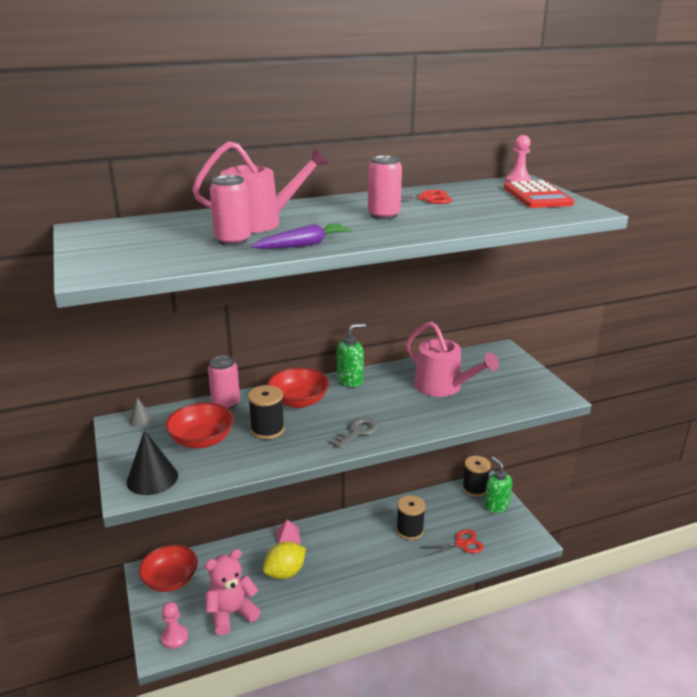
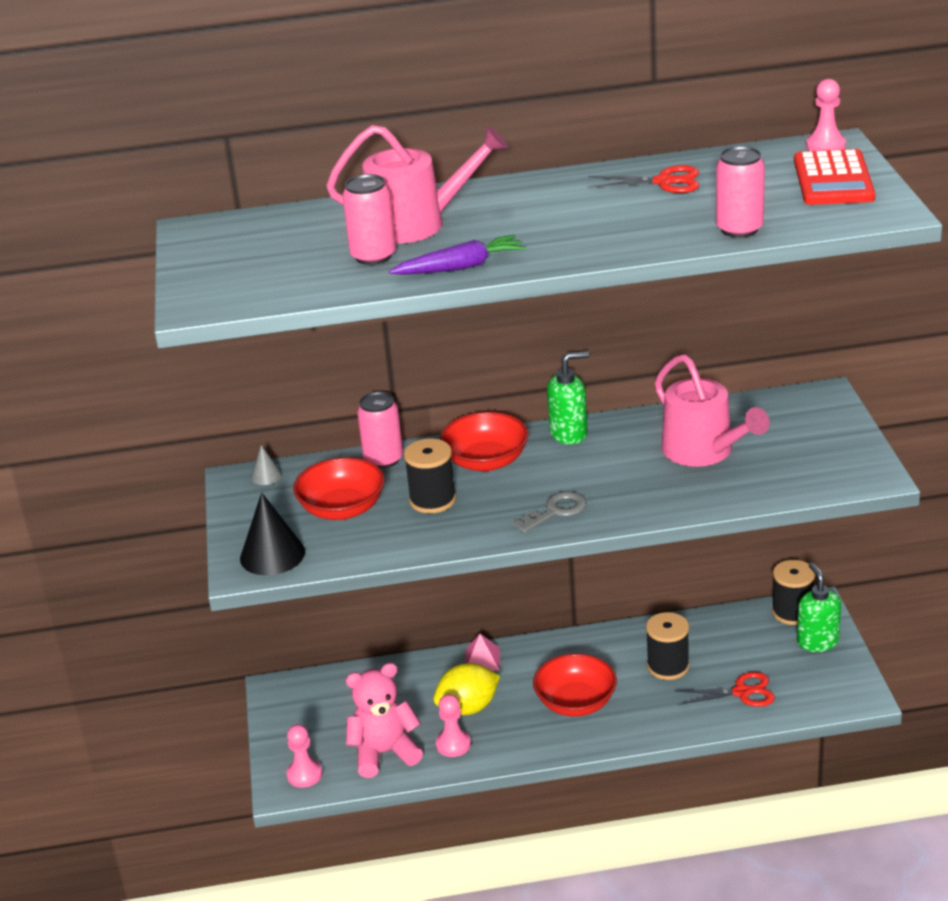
camera: 15 degrees right, 5 degrees up
(170, 580) = (307, 703): red bowl -> red bowl (576, 702)
(280, 601) = (453, 744): none -> pink pawn
(383, 215) = (588, 214): pink can -> pink can (739, 229)

